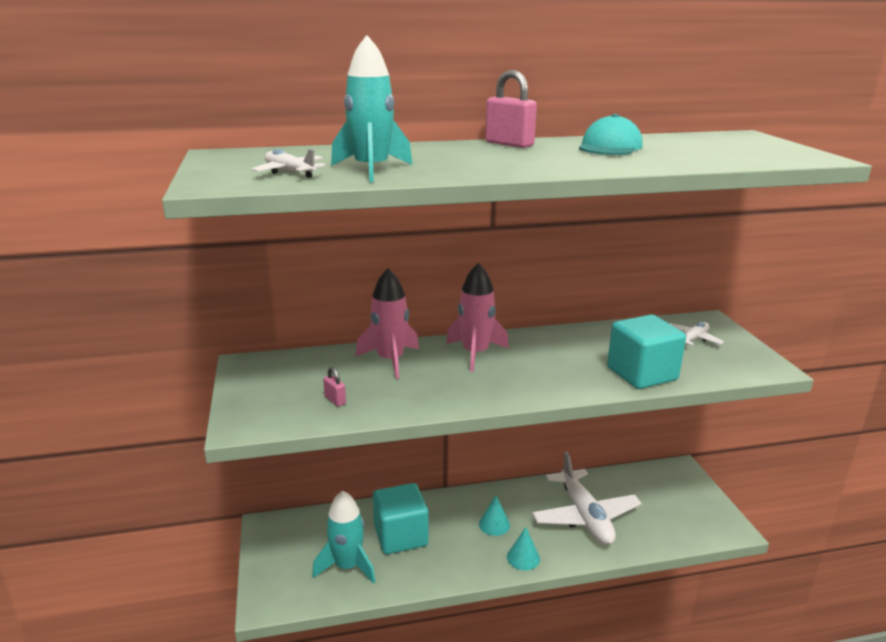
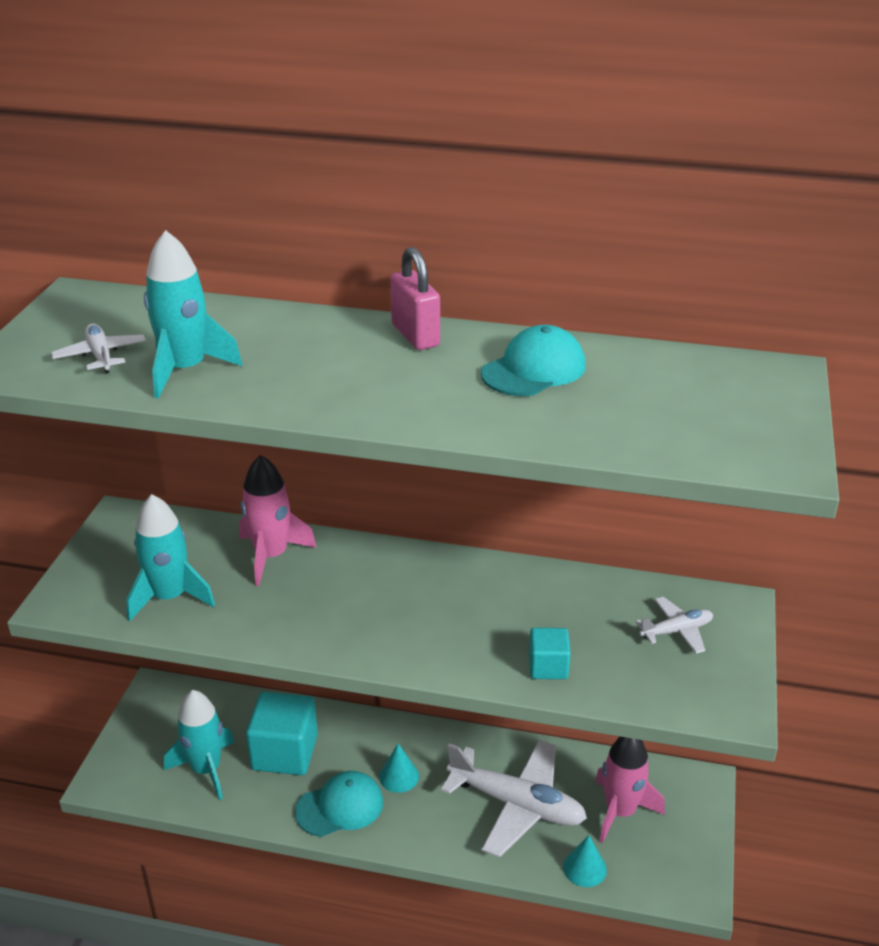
camera: 25 degrees right, 10 degrees up
(335, 400) = (169, 597): pink padlock -> turquoise rocket
(468, 557) = (340, 806): none -> turquoise cap
(475, 353) = (375, 573): pink rocket -> pink rocket (620, 811)
(523, 558) = (401, 831): turquoise cone -> turquoise cone (584, 868)
(585, 516) = (516, 805): white plane -> white plane turned 75 degrees counterclockwise
(642, 374) = (548, 667): turquoise cube -> turquoise cube, size x0.53

